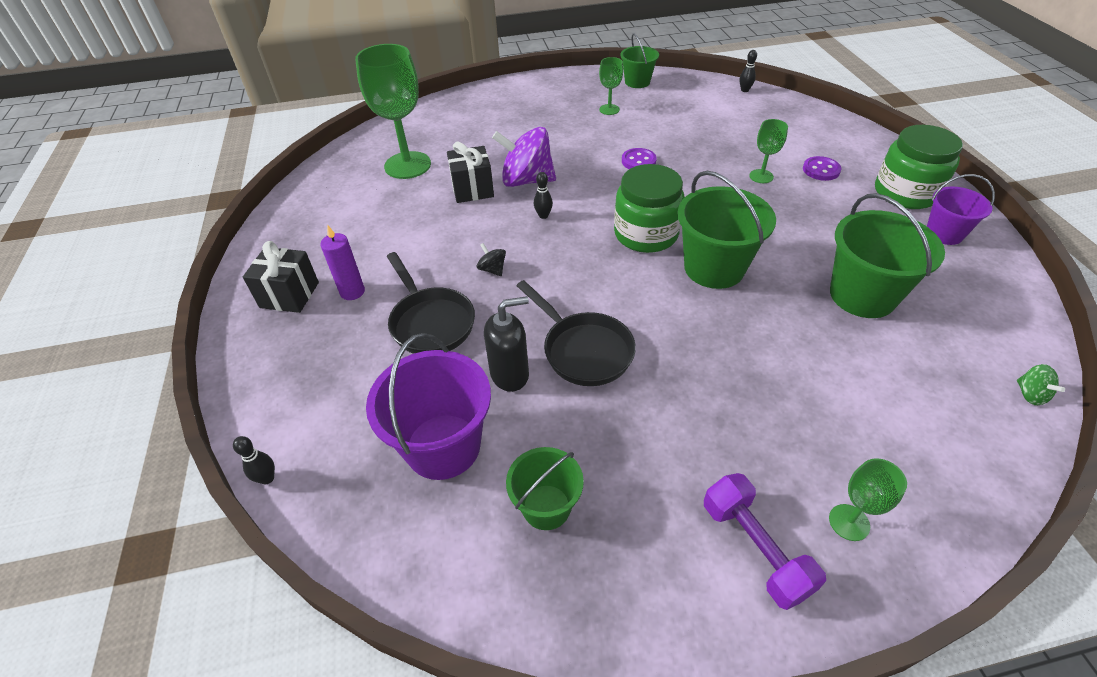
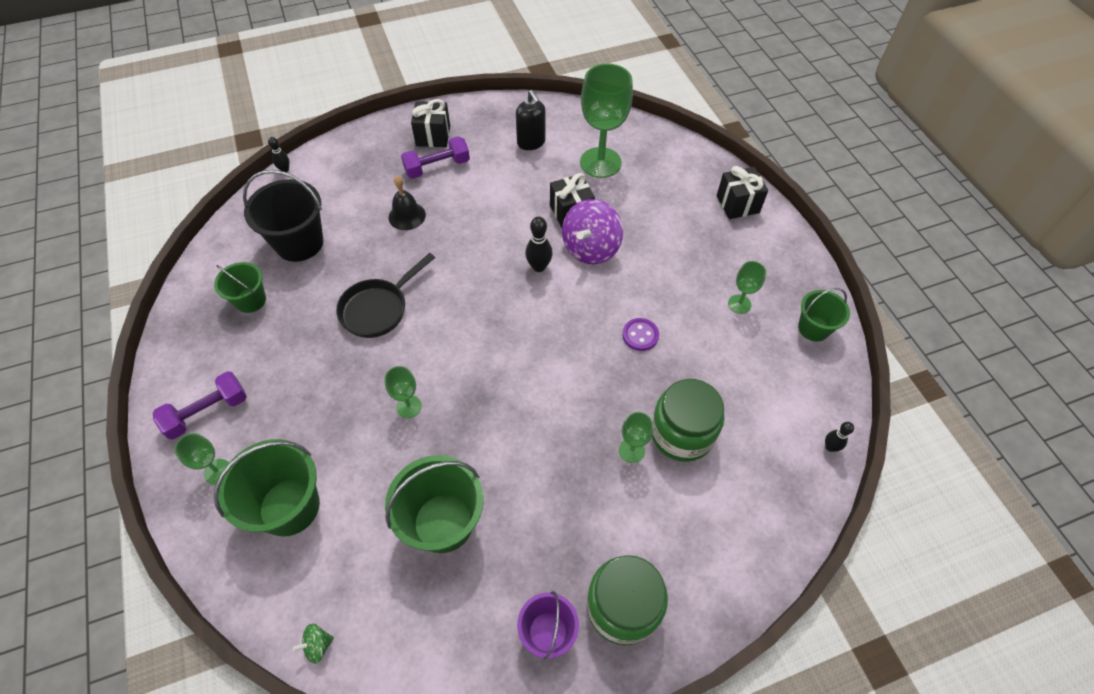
camera: 80 degrees right, 10 degrees up
(352, 292) = (437, 167): purple candle -> purple dumbbell
(430, 322) = (407, 216): black pan -> black bell
(443, 446) = (299, 243): purple bucket -> black bucket
(492, 269) = (465, 242): black spinning top -> none
(496, 97) = (737, 204): none -> black gift
(510, 374) = (356, 268): black soap dispenser -> black soap dispenser (531, 143)
(526, 180) = (590, 248): purple spinning top -> purple spinning top turned 150 degrees counterclockwise
(543, 216) = (539, 267): black bowling pin -> black bowling pin, size x1.57
(646, 234) = (520, 345): green jar -> green jar (681, 433)
(714, 268) = (476, 399): green bucket -> green bucket (289, 507)
(727, 321) = (409, 406): none -> green goblet
(821, 170) = (655, 516): purple button -> none

